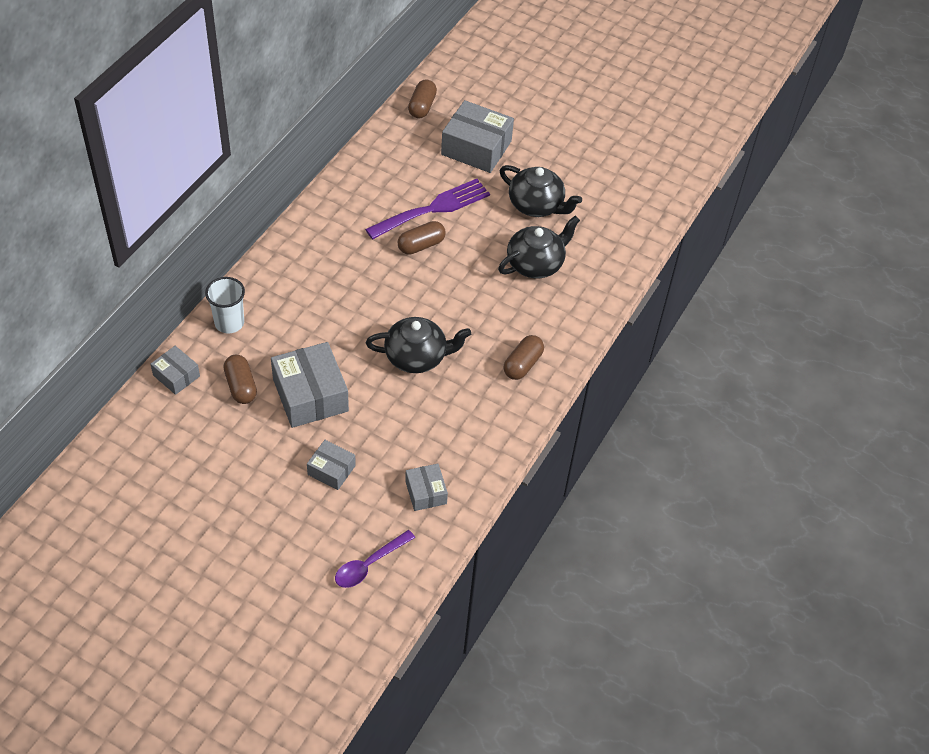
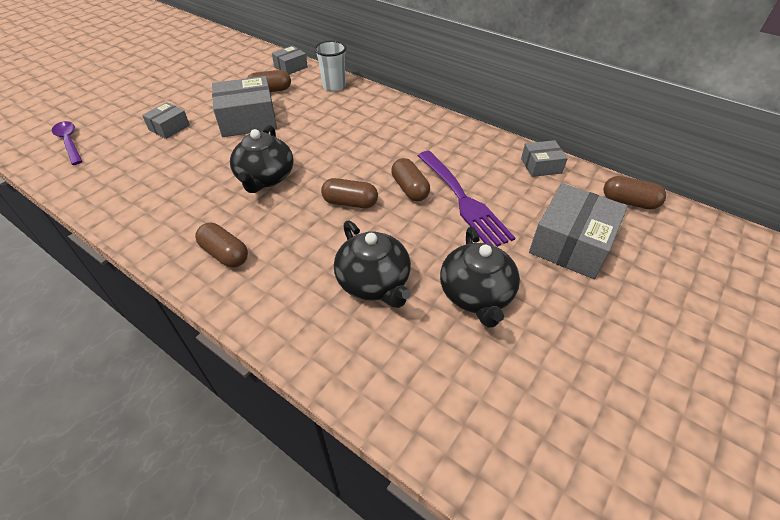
camera: 100 degrees right, 5 degrees down
(426, 492) = (113, 175): grey box -> grey box (541, 166)
(446, 286) = (350, 203): none -> brown capsule
(537, 205) = (476, 294): black teapot -> black teapot turned 45 degrees counterclockwise

